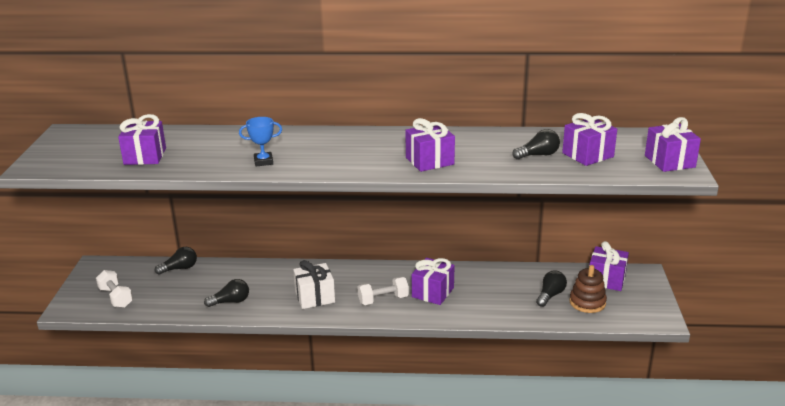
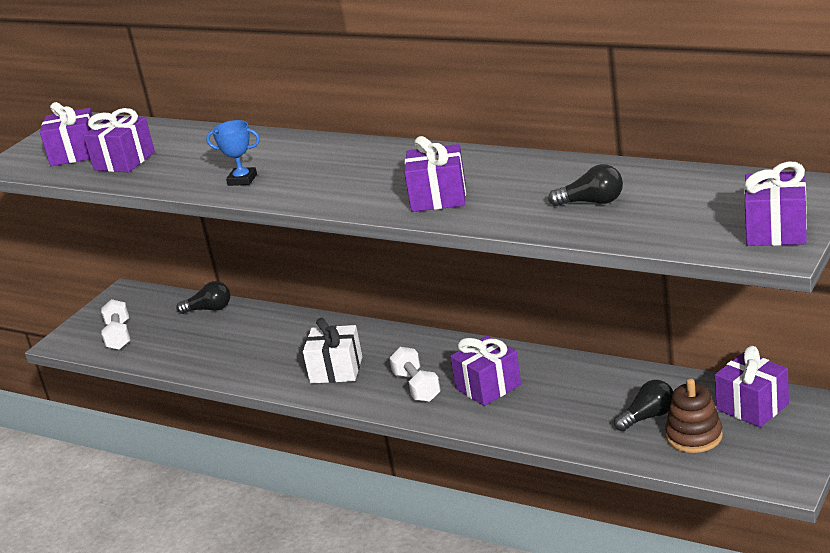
camera: 30 degrees right, 0 degrees up
(230, 302) = (236, 361): black light bulb -> none
(383, 300) = (417, 387): white dumbbell -> white dumbbell turned 60 degrees clockwise
(588, 155) = (663, 208): purple gift -> purple gift (75, 154)

